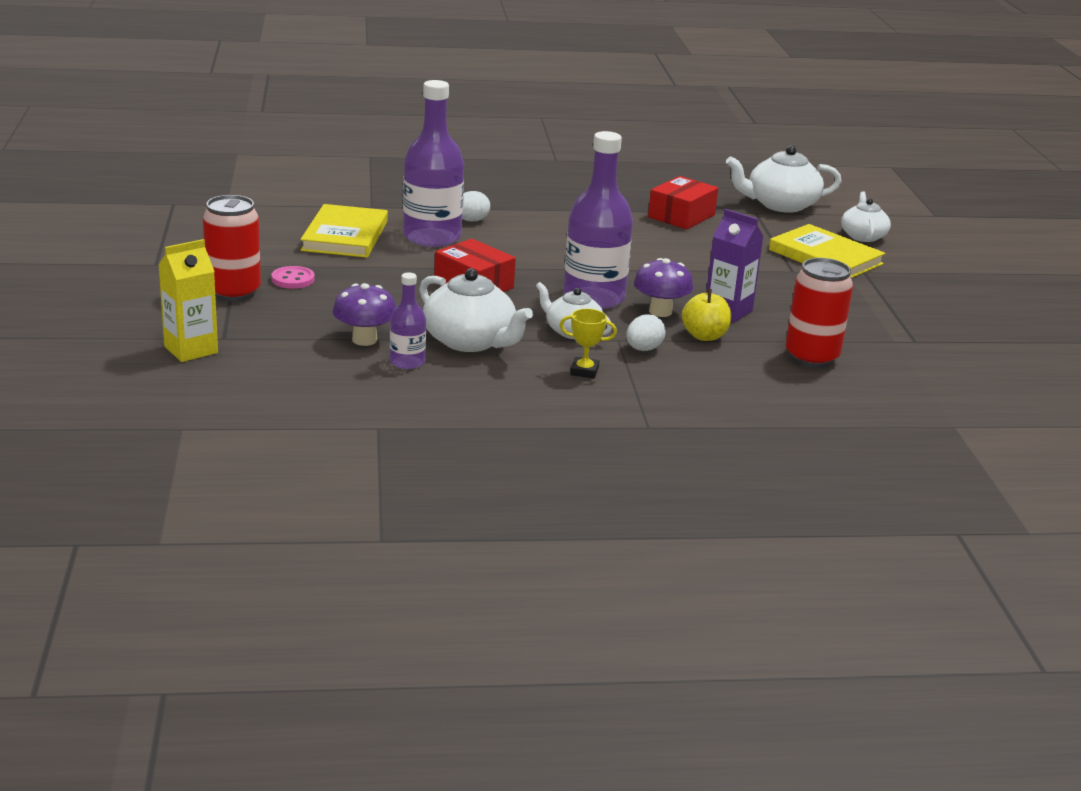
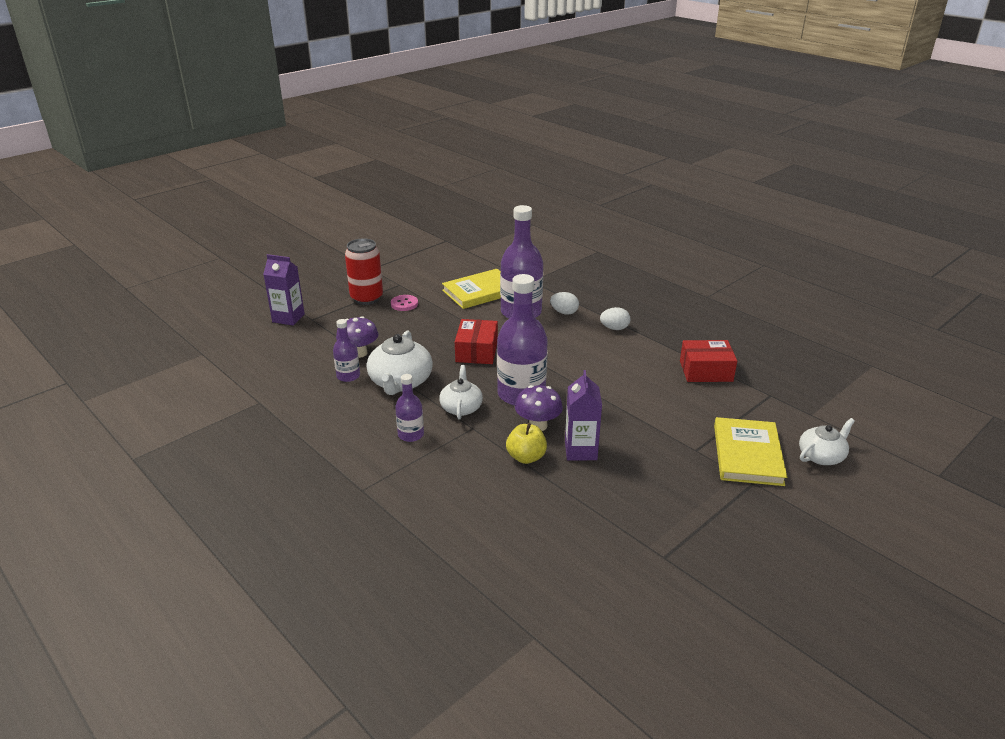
camera: 55 degrees right, 5 degrees up
(191, 350) = (288, 318): yellow carton -> purple carton
(584, 371) = (411, 435): yellow trophy -> purple bottle
(643, 349) = (472, 442): white egg -> white egg (614, 328)
(780, 205) = (806, 399): white teapot -> none
(811, 357) = (558, 516): red can -> none

